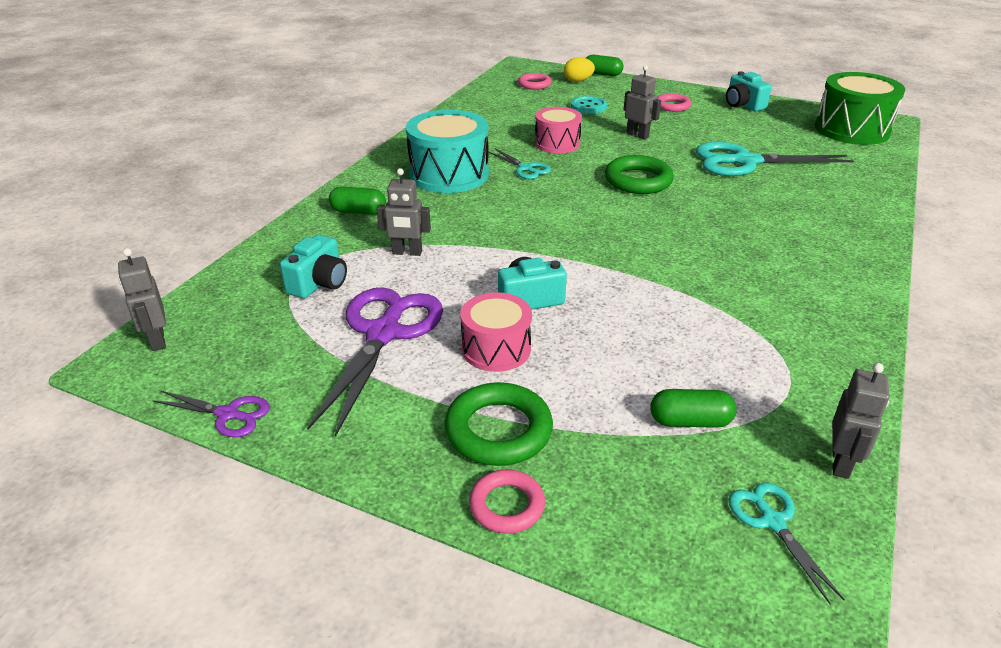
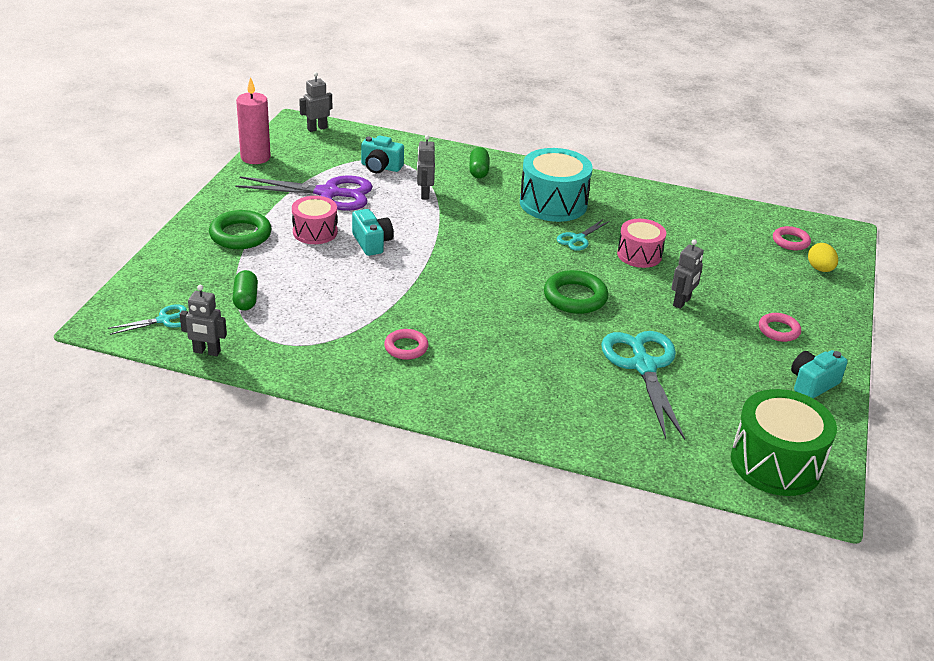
camera: 80 degrees right, 0 degrees up
(228, 414) = (255, 157): purple scissors -> pink candle
(507, 505) = (184, 238): pink ring -> pink ring (406, 347)
(588, 107) = (744, 274): turquoise button -> none
(602, 74) = (854, 286): green capsule -> none

